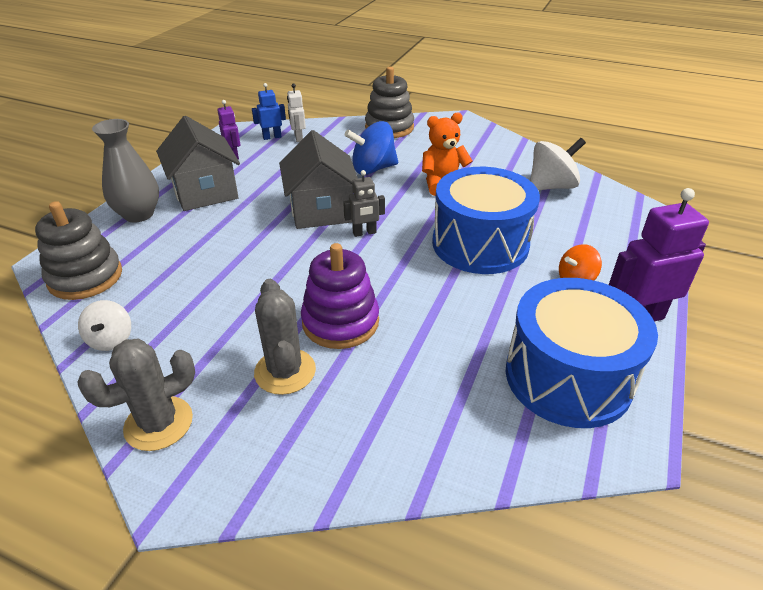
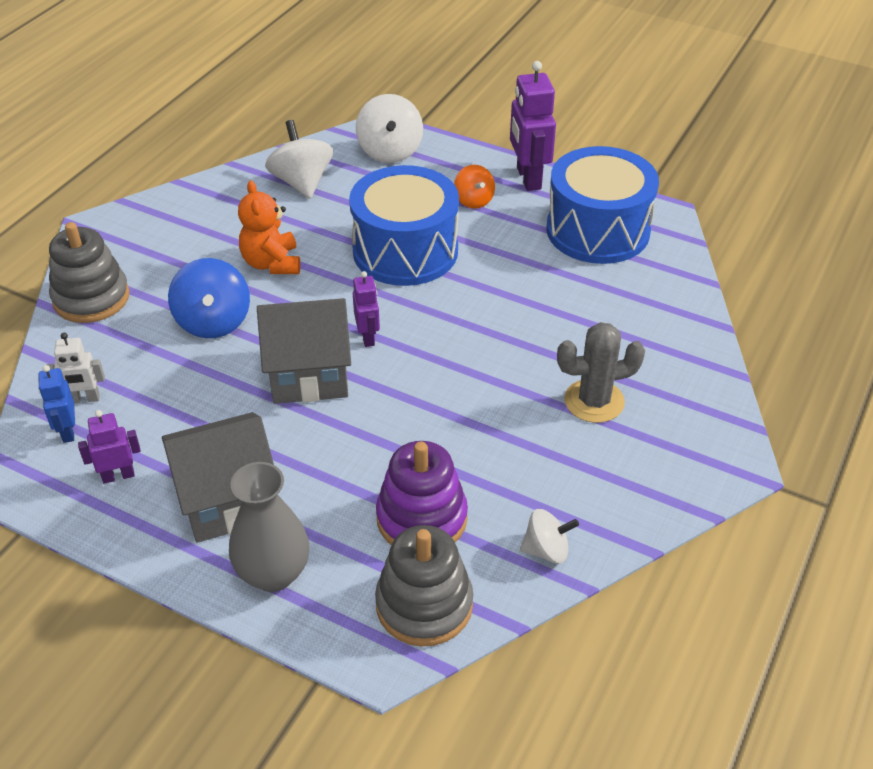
camera: 85 degrees left, 5 degrees up
(158, 423) = (662, 488): grey cactus -> none
(340, 322) = (525, 361): purple stacking toy -> purple stacking toy (421, 518)
(364, 233) = (368, 337): grey robot -> purple robot
(626, 226) = (390, 151): none -> white spinning top

